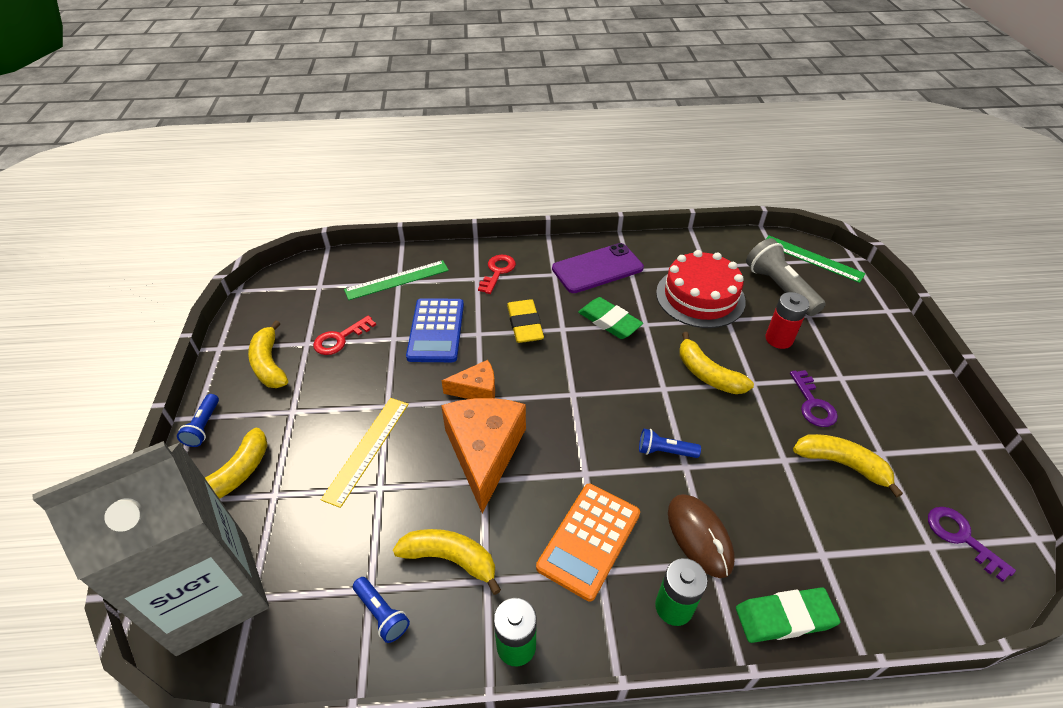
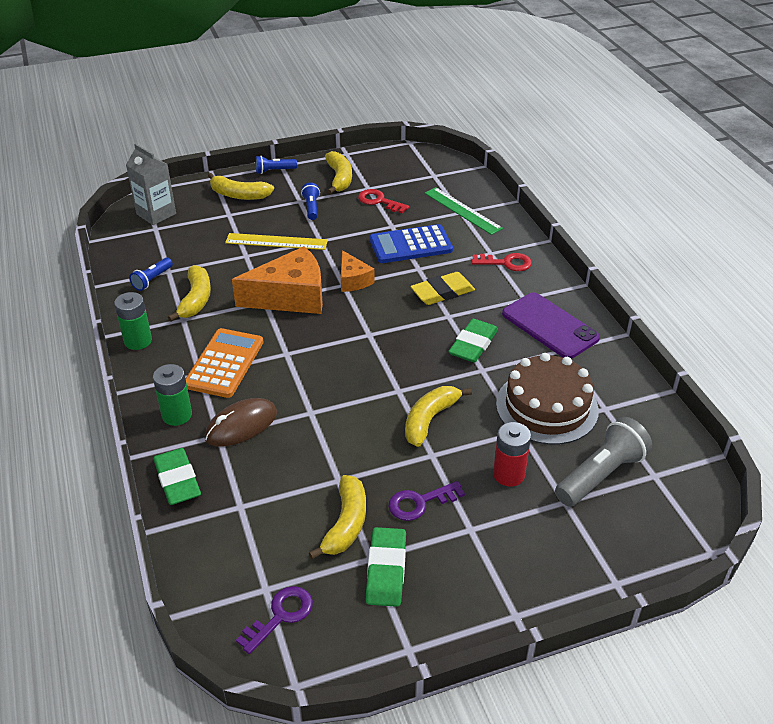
camera: 75 degrees right, 5 degrees down
(213, 593) = (156, 214): grey carton -> grey carton, size x0.51
(269, 364) = (339, 178): yellow banana -> yellow banana turned 120 degrees clockwise
(589, 540) = (224, 363): orange calculator -> orange calculator turned 90 degrees clockwise
(665, 451) = (323, 397): blue flashlight -> blue flashlight (311, 208)
(700, 297) = (547, 407): red cake -> brown cake
(812, 258) = (682, 507): green ruler -> none
(894, 444) = (386, 570): none -> green eraser

